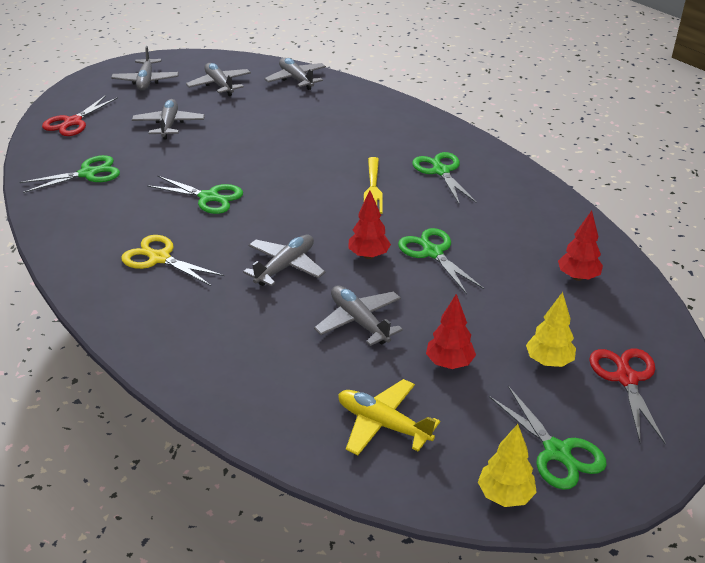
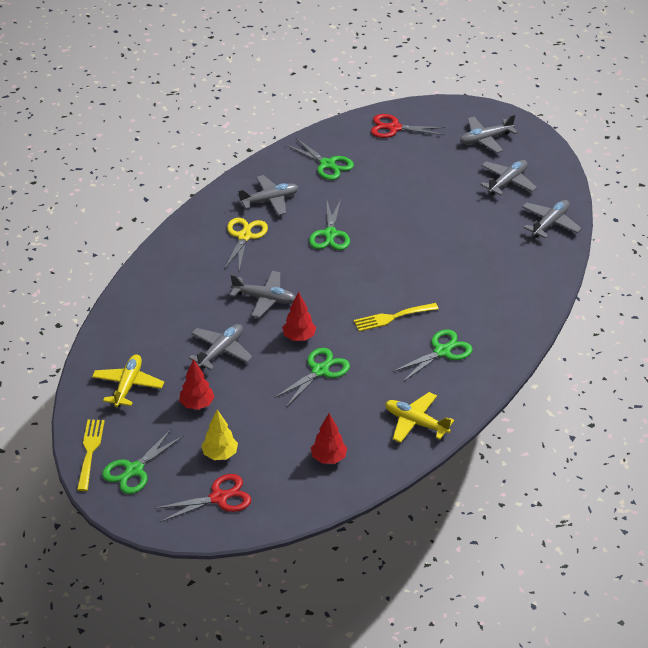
camera: 70 degrees right, 5 degrees up
(169, 125) = (421, 178): grey plane -> grey plane (269, 200)
(505, 495) = (90, 451): yellow tree -> yellow fork
(540, 209) = (416, 423): none -> yellow plane

